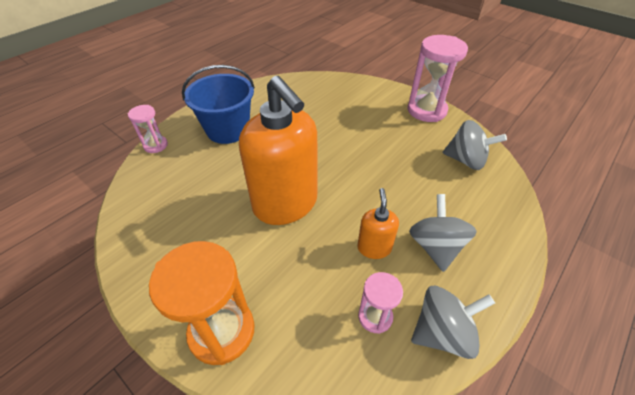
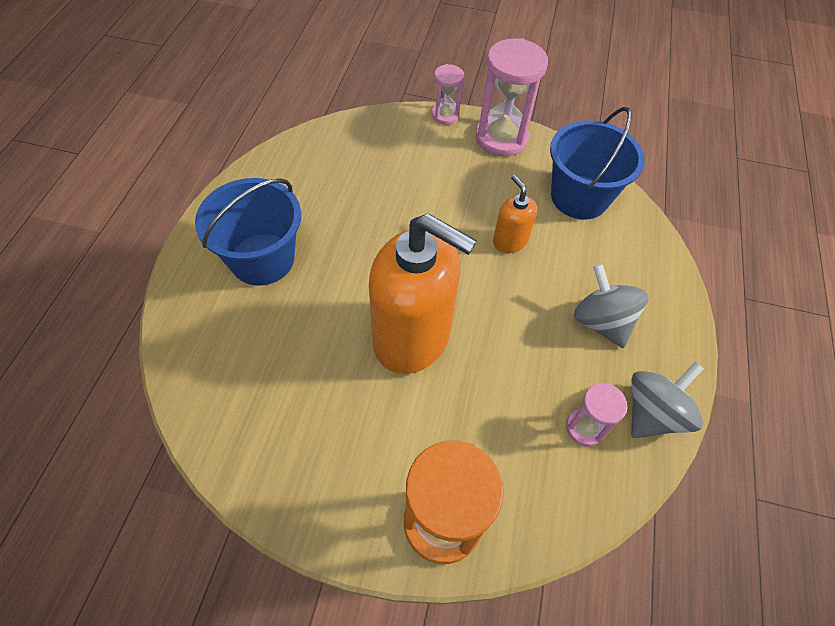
camera: 30 degrees left, 10 degrees up
(155, 145) = (173, 323): pink hourglass -> pink hourglass (445, 115)
(374, 248) = (542, 351): orange soap dispenser -> orange soap dispenser (509, 241)
(466, 160) = (579, 197): grey spinning top -> blue bucket

